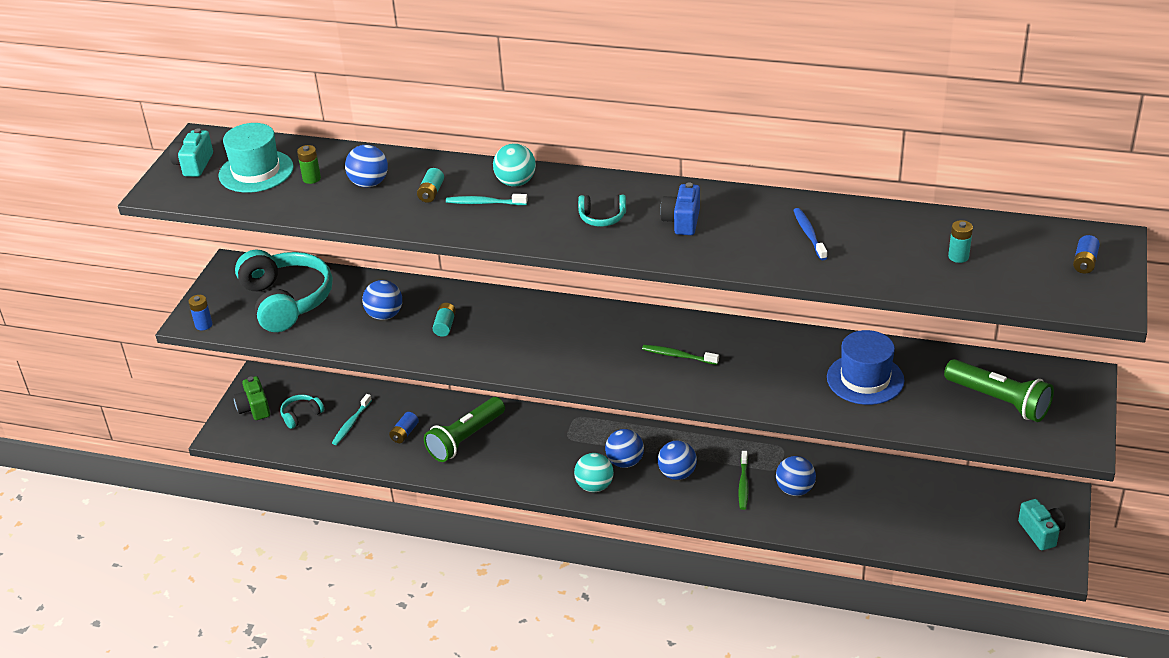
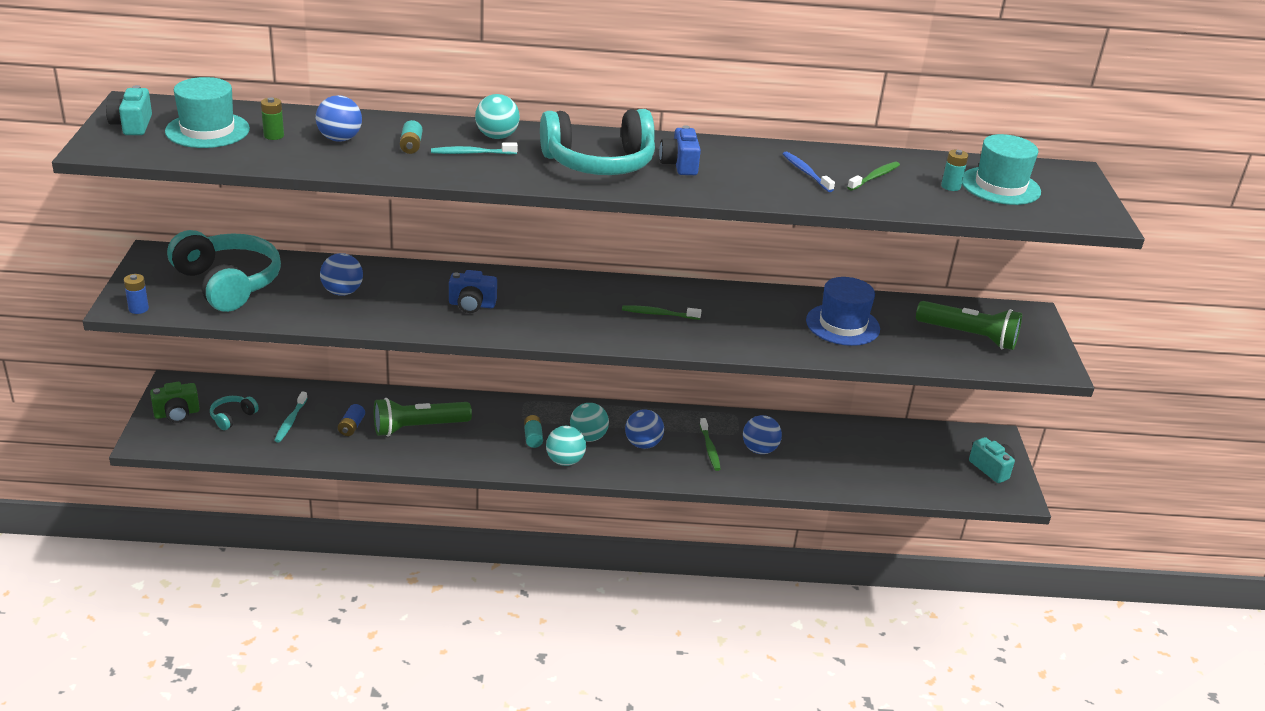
camera: 20 degrees left, 5 degrees down
(254, 408) = (177, 414): green camera -> green camera turned 75 degrees counterclockwise
(445, 326) = (411, 298): turquoise battery -> turquoise battery (533, 437)
(465, 439) = (418, 427): green flashlight -> green flashlight turned 45 degrees clockwise
(500, 336) = (472, 305): none -> blue camera
(602, 218) = (599, 163): turquoise headphones -> turquoise headphones, size x2.28
(625, 462) = (588, 437): blue ball -> turquoise ball
(880, 242) = (874, 177): none -> green toothbrush
(1015, 257) = (1000, 186): none -> turquoise hat
(1084, 262) = (1061, 188): blue battery -> none

